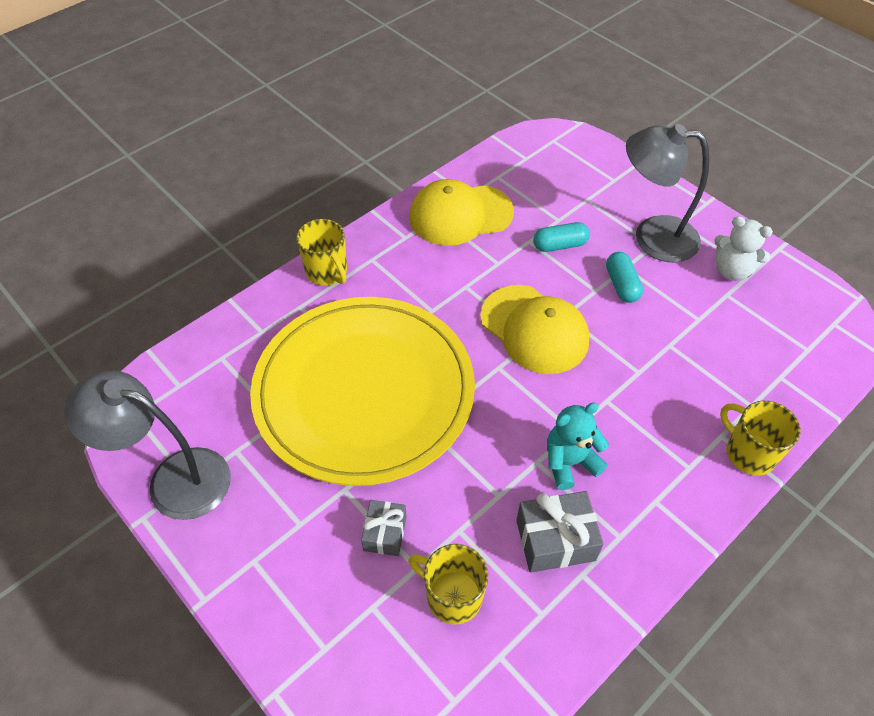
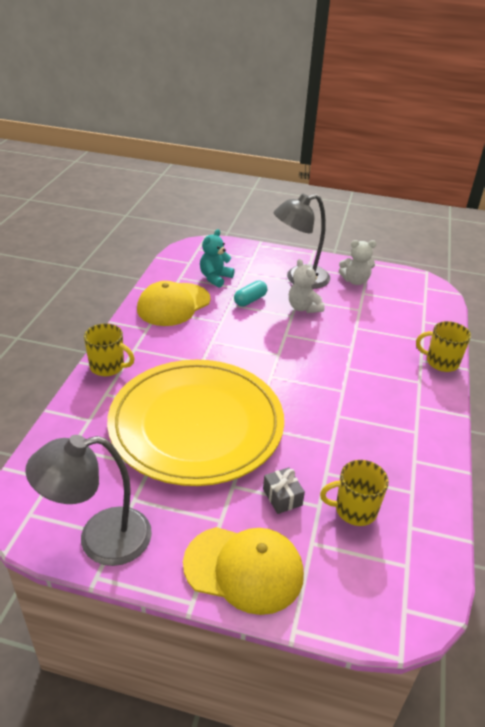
camera: 35 degrees left, 15 degrees down
(534, 329) = (274, 348): yellow cap -> yellow cap (244, 569)
(555, 540) = (384, 450): grey gift -> none
(569, 462) = (356, 407): turquoise teddy bear -> turquoise teddy bear (215, 278)
(621, 285) = (303, 308): turquoise capsule -> white teddy bear

